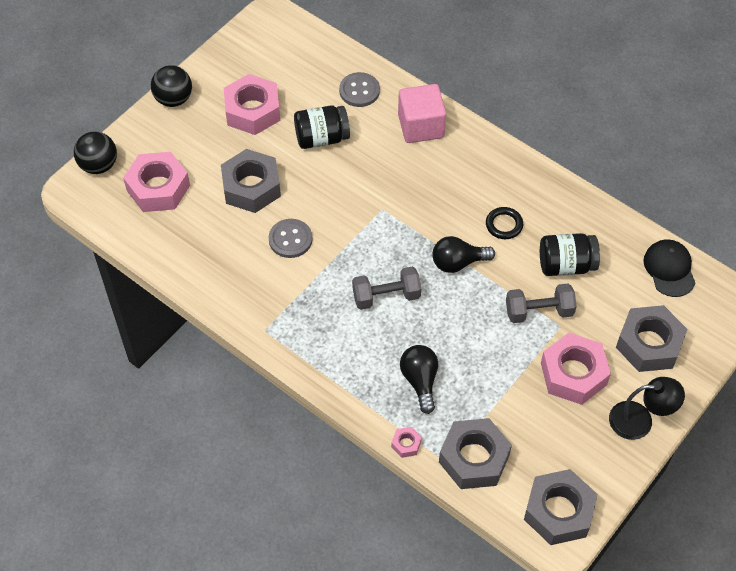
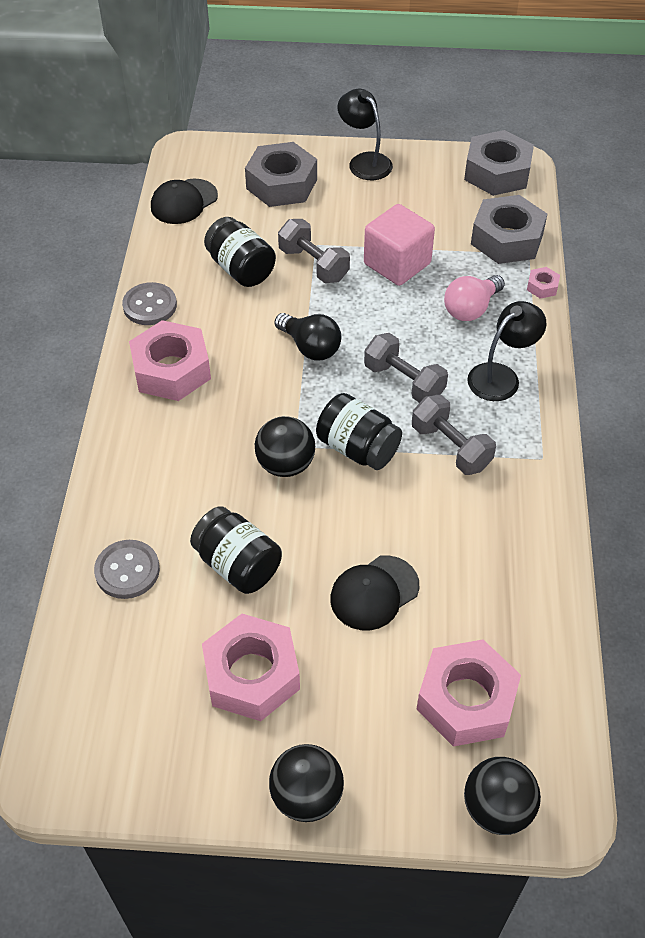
camera: 125 degrees left, 5 degrees down
(251, 187) = (374, 593): grey nut -> black cap
(290, 239) = (411, 505): grey button -> grey button (150, 305)
(314, 287) = (450, 447): none -> grey dumbbell
(346, 355) = (501, 376): none -> black lamp
(354, 238) = (357, 448): none -> black jar
(371, 196) = (285, 464): none -> black ball
(420, 381) = (471, 309): black light bulb -> pink light bulb
(421, 126) = (142, 474): pink cube -> pink cube (397, 264)
(504, 225) = (230, 335): black ring -> none
(573, 374) = (359, 216): pink nut -> pink nut (171, 370)

